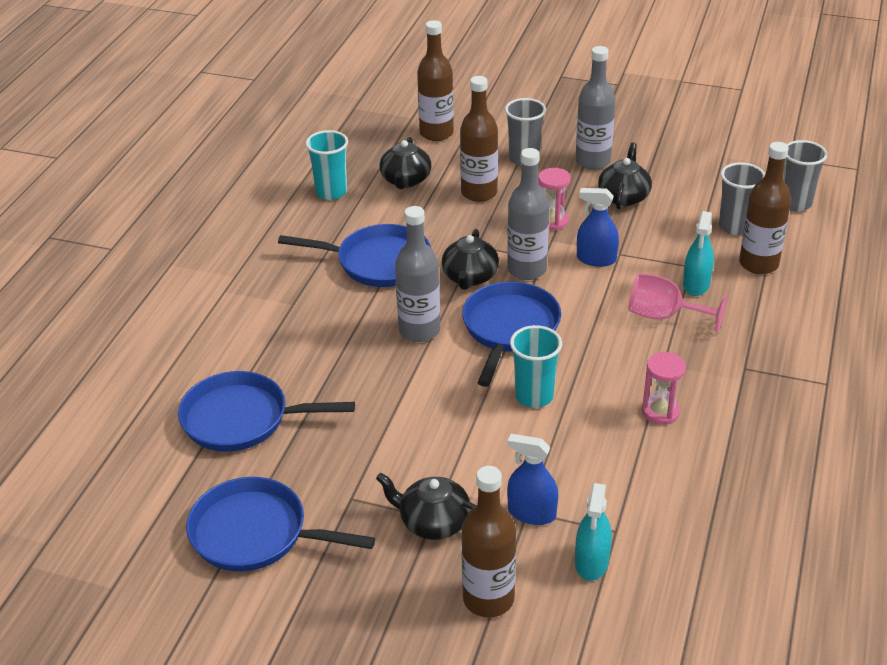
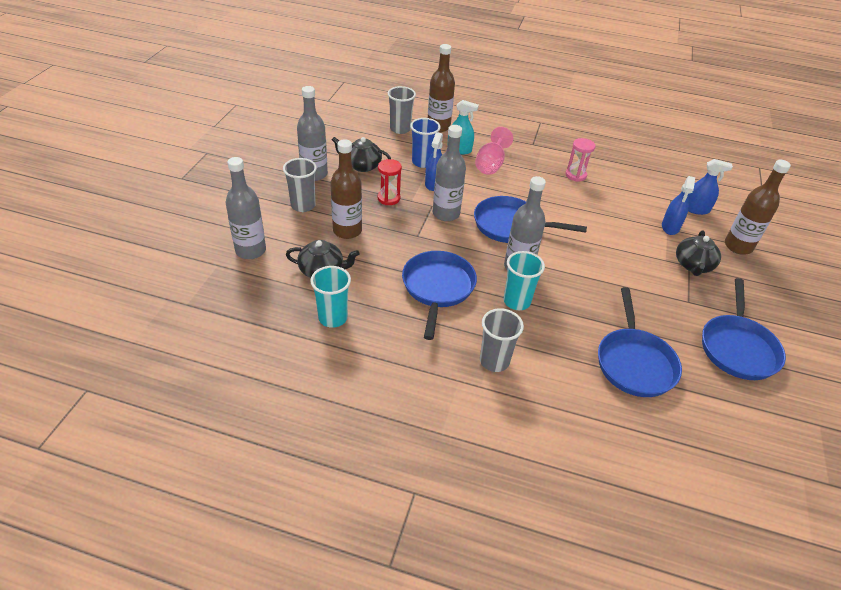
camera: 95 degrees left, 5 degrees up
(436, 133) = (250, 250): brown bottle -> grey bottle
(470, 277) = (455, 240): black teapot -> none
(534, 396) = (574, 219): turquoise cup -> turquoise cup (516, 301)
(552, 221) = (388, 198): pink hourglass -> red hourglass
(591, 562) = (696, 209): turquoise spray bottle -> blue spray bottle
(649, 249) = (422, 162): none -> blue cup
(795, 203) = (377, 106): grey cup -> grey cup (494, 361)

